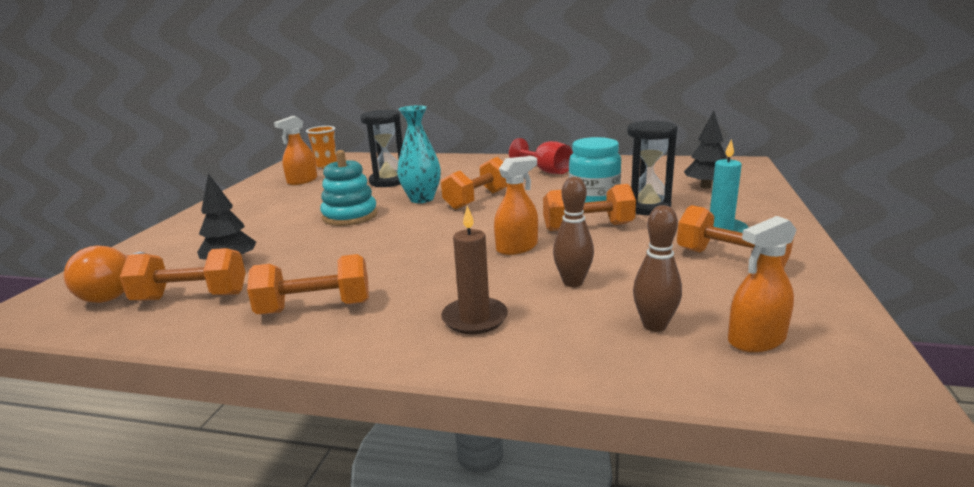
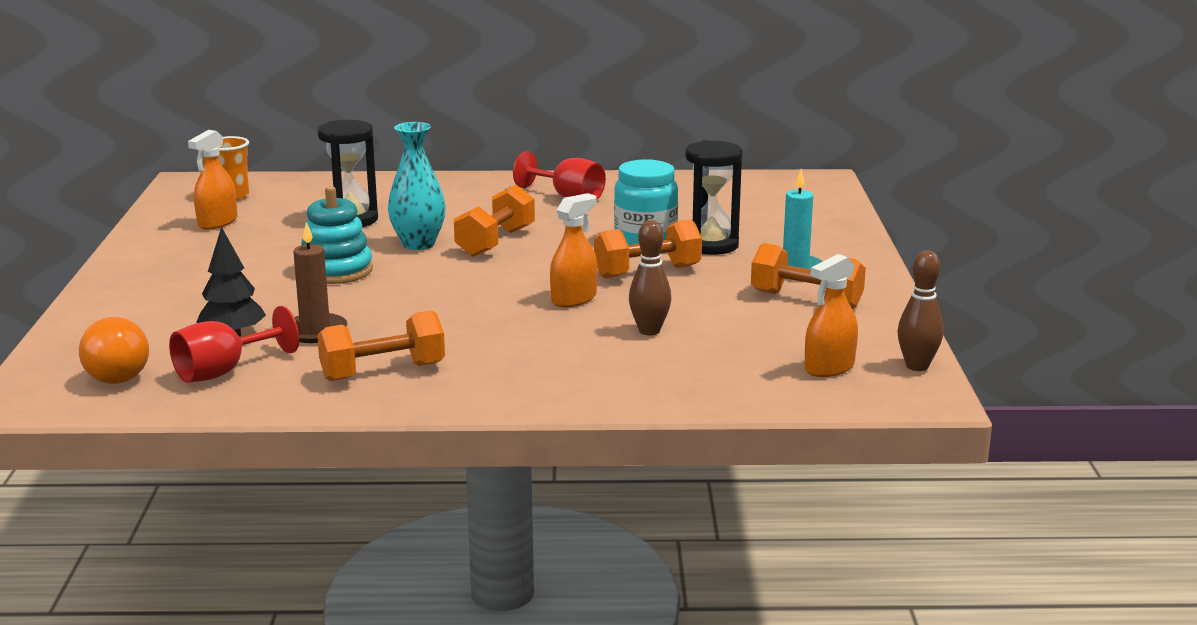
camera: 15 degrees left, 0 degrees up
(191, 297) = (223, 371): orange dumbbell -> red goblet
(474, 318) = (562, 369): brown candle -> brown candle (315, 331)
(654, 325) = (738, 363): brown bowling pin -> brown bowling pin (917, 366)
(705, 186) = (776, 215): black tree -> none

